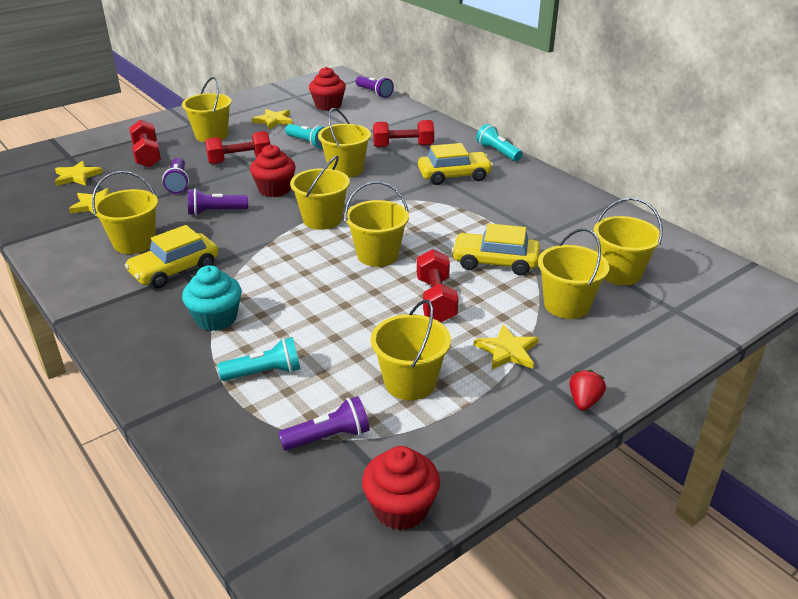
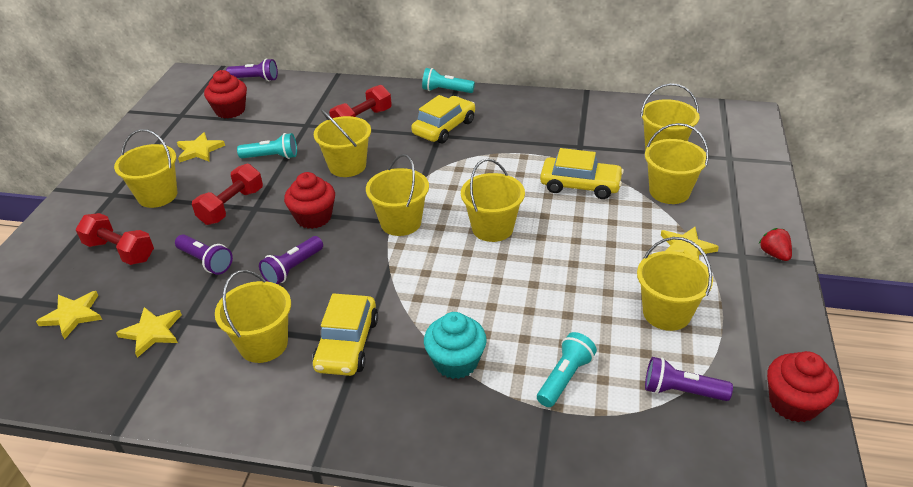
camera: 40 degrees left, 5 degrees up
(328, 437) = (681, 391): purple flashlight -> purple flashlight turned 105 degrees counterclockwise
(436, 299) = (587, 239): red dumbbell -> none
(495, 262) = (580, 185): yellow car -> yellow car turned 135 degrees counterclockwise

